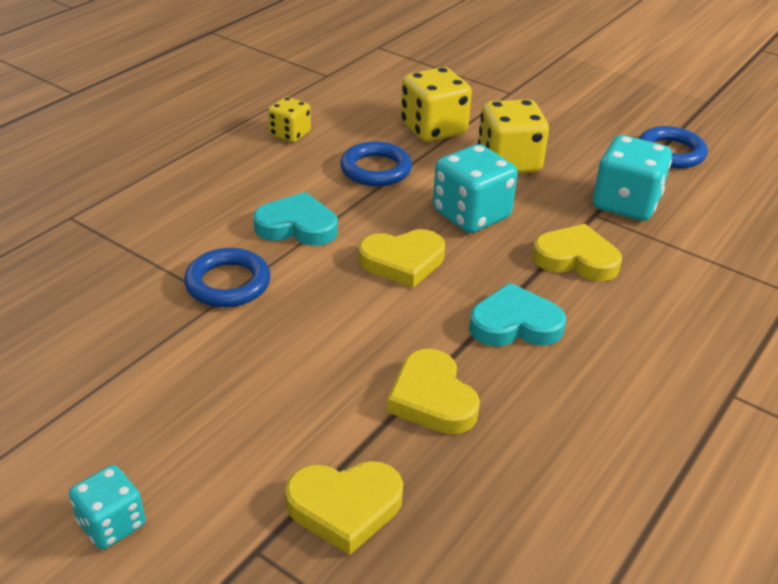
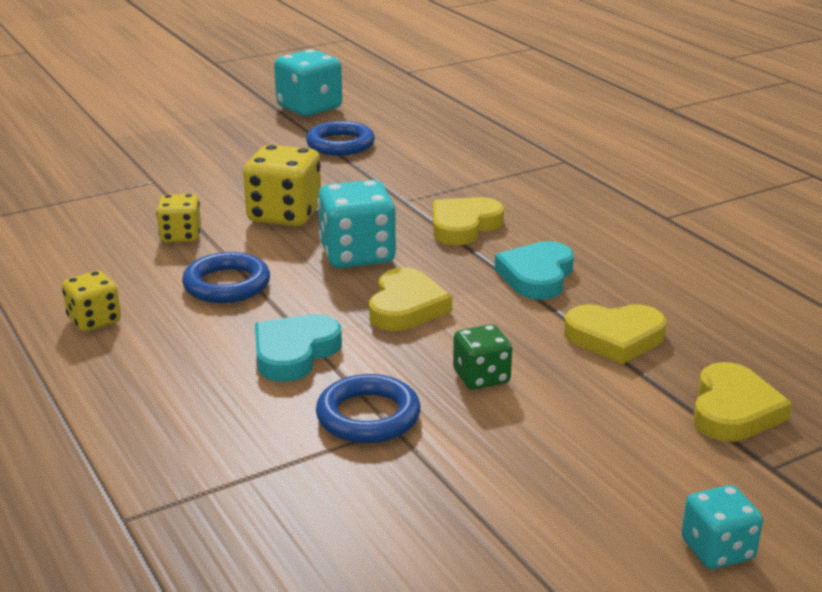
camera: 65 degrees left, 10 degrees down
(314, 328) = (481, 377): none -> green dice
(433, 129) = (181, 236): yellow dice -> yellow dice, size x0.59
(625, 204) = (401, 184): turquoise dice -> turquoise dice (309, 108)

